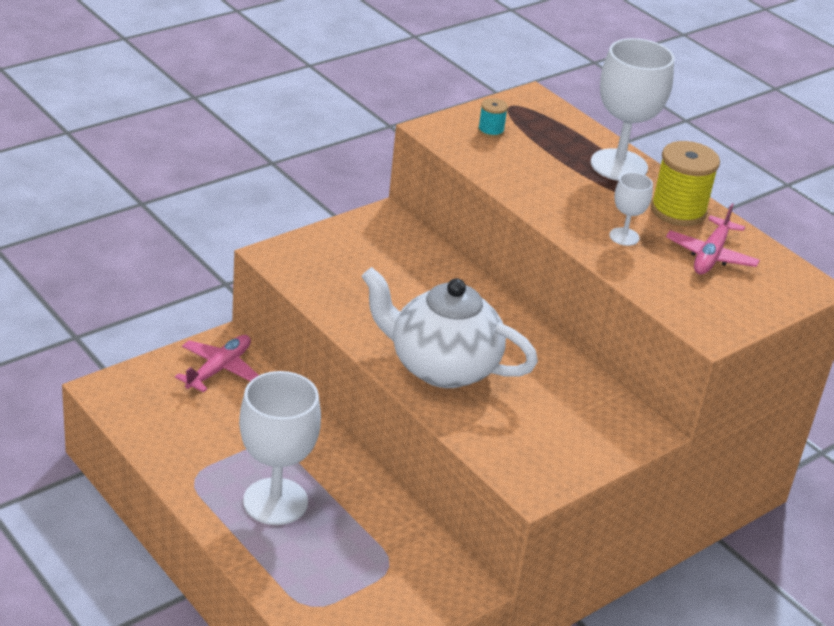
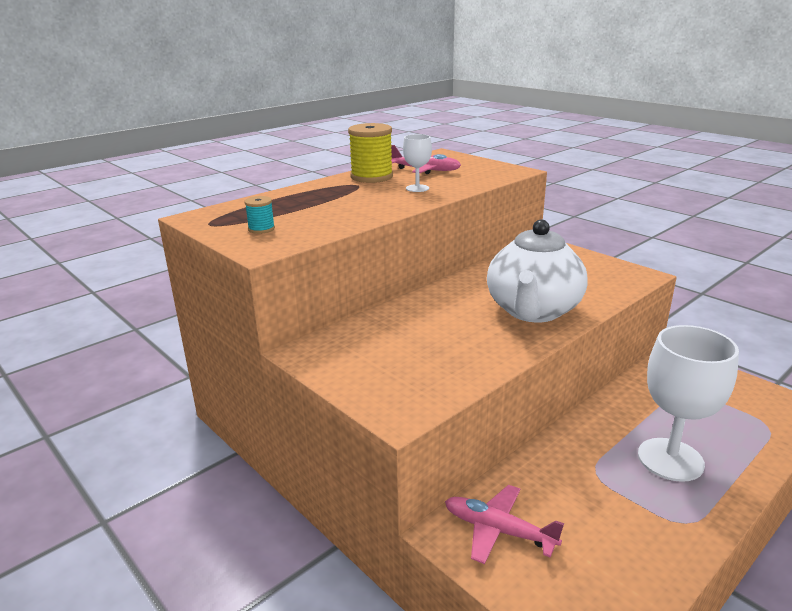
camera: 90 degrees left, 10 degrees down
(619, 165) = (312, 191): white goblet -> none

